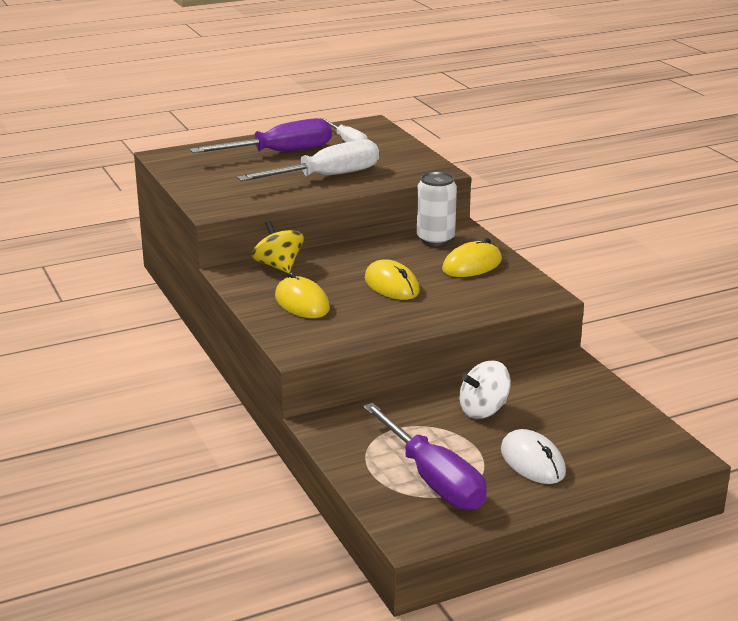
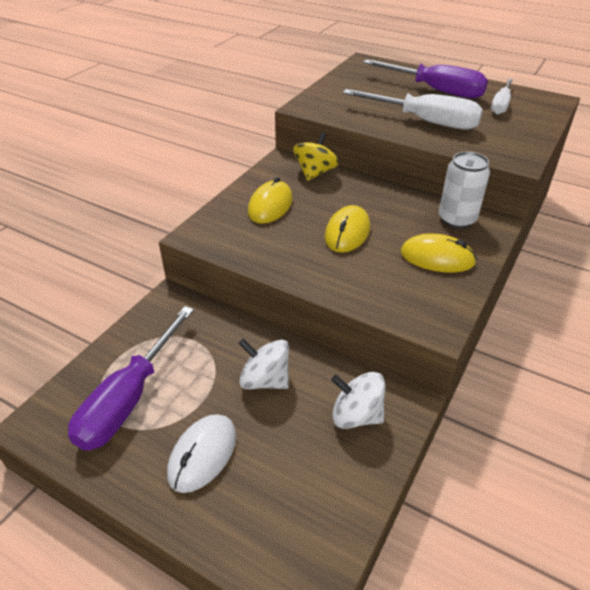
camera: 55 degrees right, 15 degrees up
(562, 386) = (356, 415): none -> white spinning top

